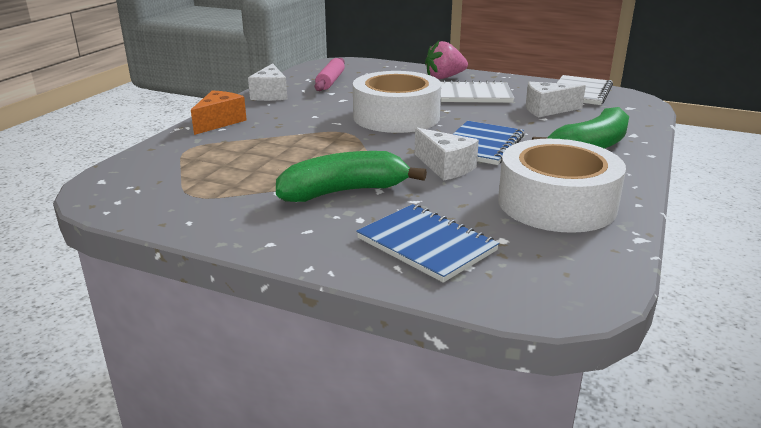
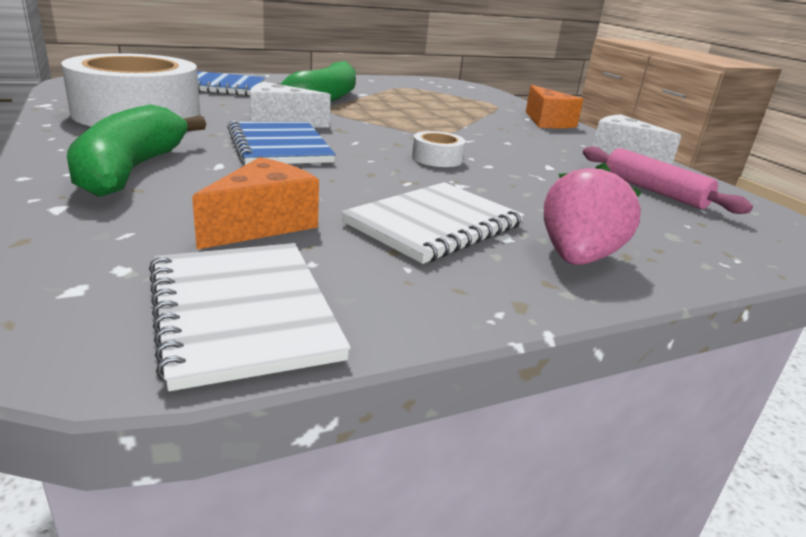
camera: 130 degrees right, 0 degrees up
(396, 117) = (437, 158): white tape -> white tape, size x0.40
(547, 110) = (262, 224): white cheese -> orange cheese

